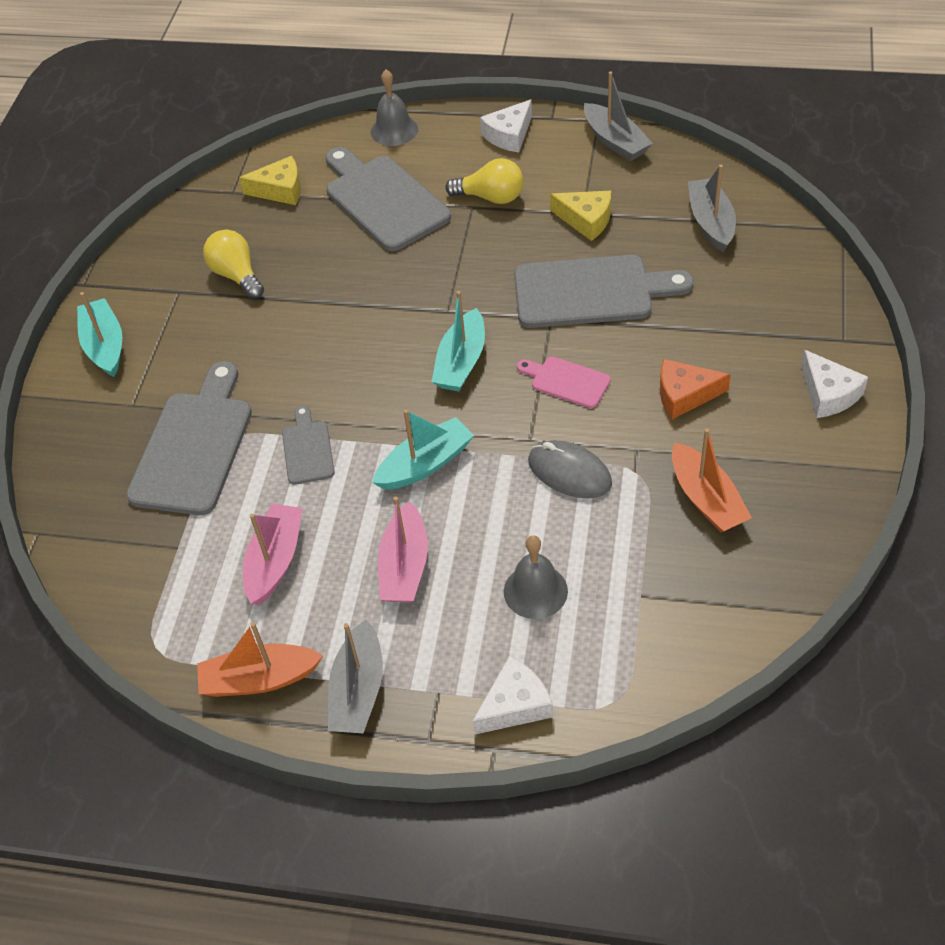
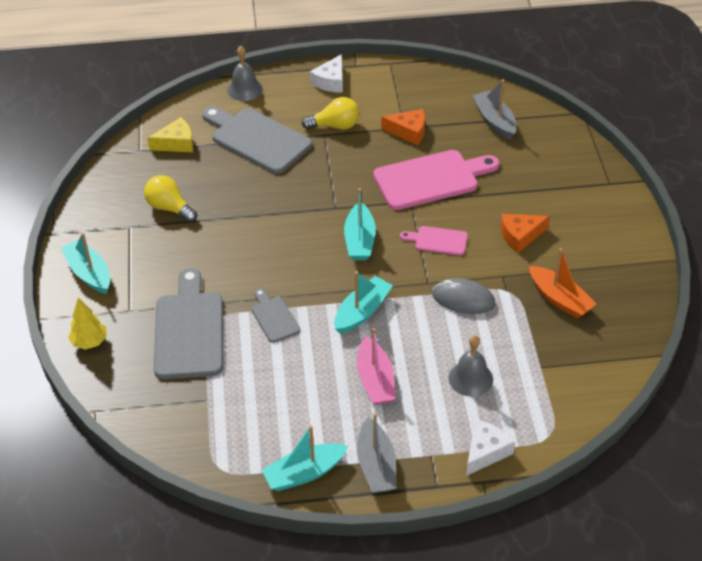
camera: 20 degrees left, 5 degrees down
(68, 438) = (90, 342): none -> yellow tree
(259, 679) = (304, 473): orange boat -> turquoise boat
(275, 561) = (282, 395): pink boat -> none
(586, 220) = (408, 131): yellow cheese -> orange cheese
(590, 292) = (430, 179): grey cutting board -> pink cutting board
(615, 141) = (408, 75): grey boat -> none
(828, 394) = (613, 219): white cheese -> none

